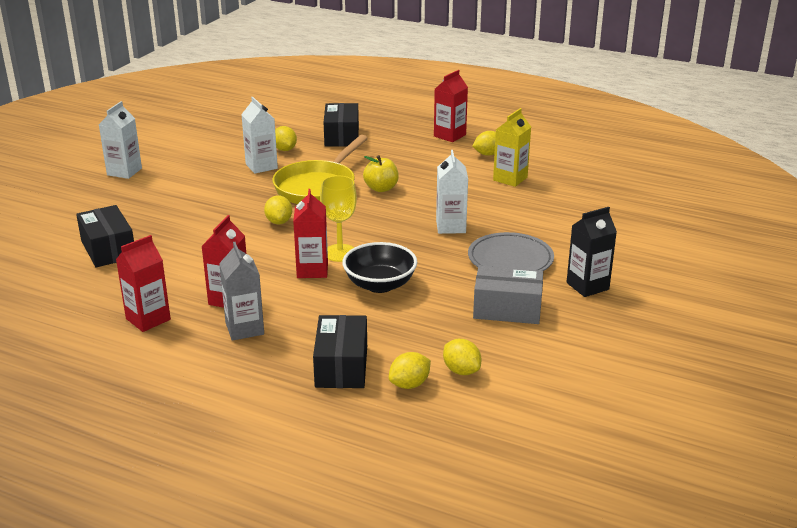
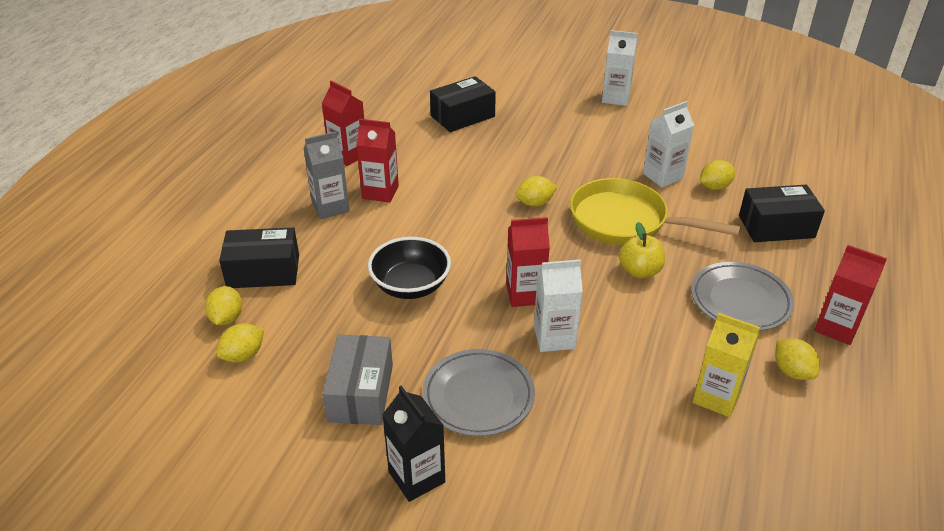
camera: 85 degrees right, 10 degrees up
(312, 270) = (437, 236): red carton -> red carton (525, 294)
(340, 253) = (475, 252): yellow goblet -> none
(409, 384) = (226, 318): yellow lemon -> yellow lemon turned 45 degrees clockwise
(419, 159) = (740, 300): none -> grey plate

